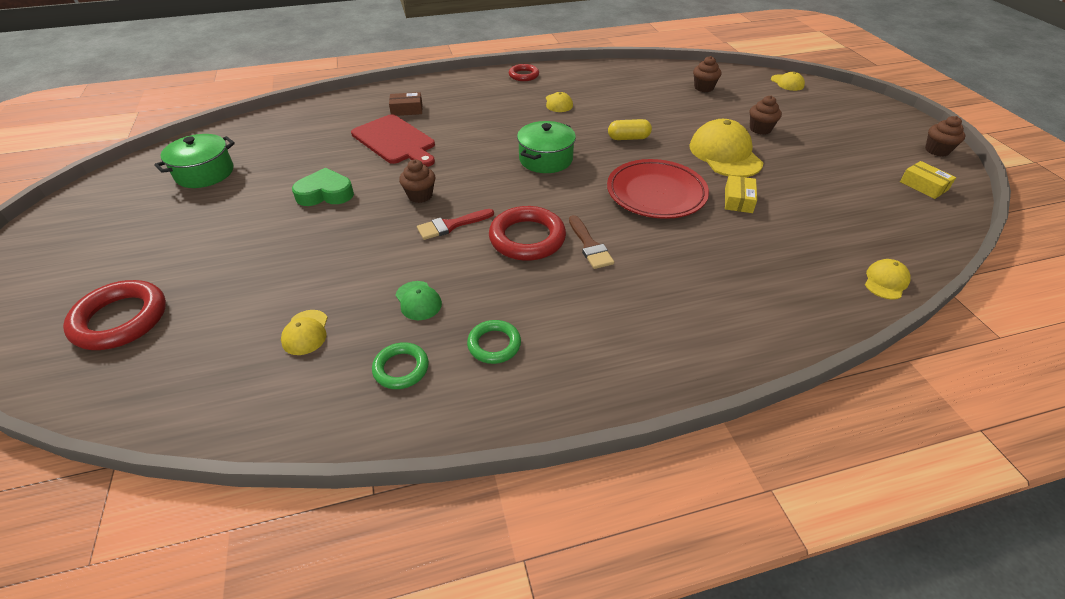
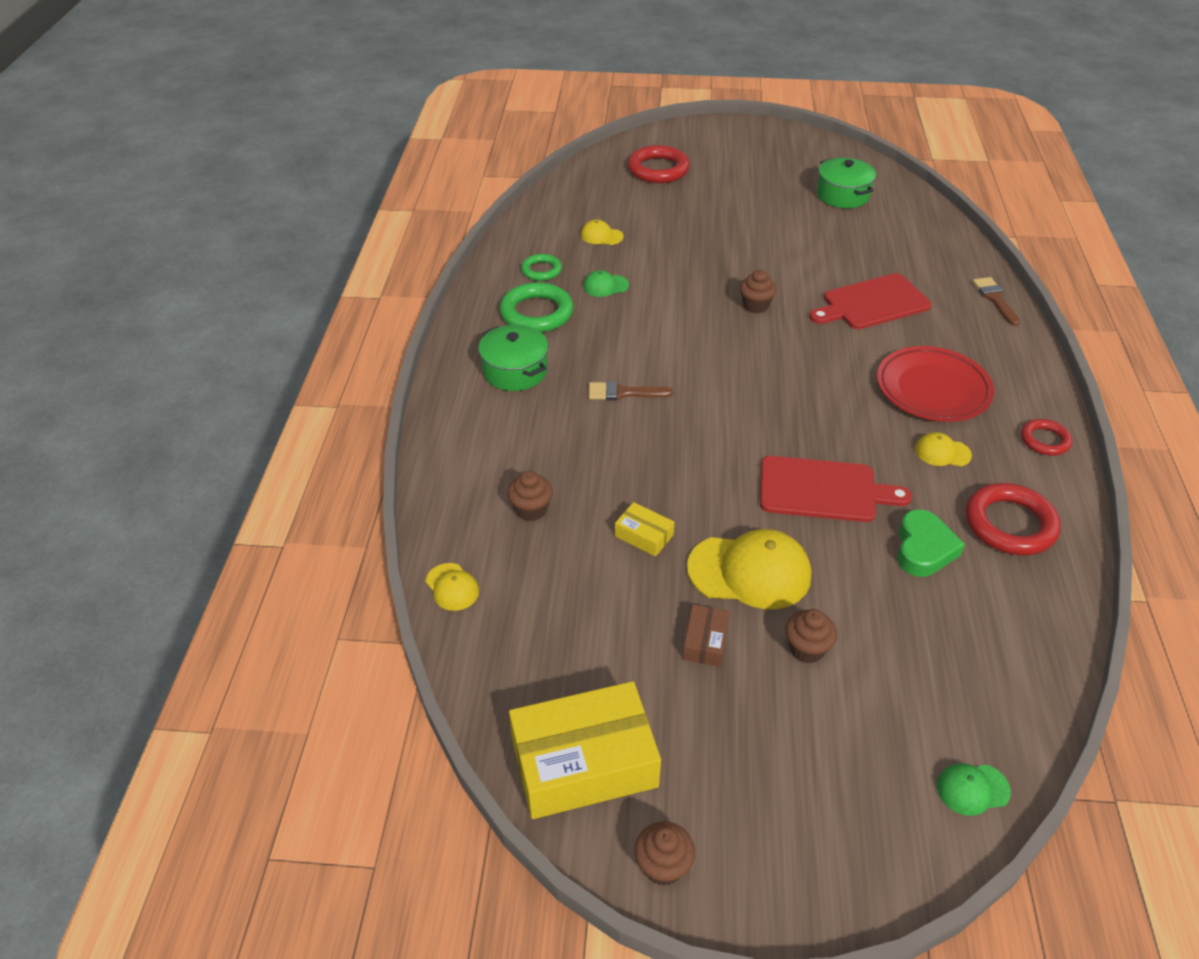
camera: 110 degrees right, 0 degrees up
(325, 193) = (781, 254): green heart -> green heart (923, 549)
(372, 95) = (995, 299): none -> brown brush
(407, 110) = (949, 320): brown box -> brown box (705, 641)
(451, 225) = (697, 317): red brush -> none
(494, 344) = (536, 313): green ring -> green ring, size x1.72
(527, 238) = (655, 357): red ring -> red ring (1009, 524)
(545, 159) = (795, 403): green pot -> green pot (515, 371)
(628, 138) = (823, 490): yellow capsule -> red cutting board
(656, 193) = (688, 470): red plate -> red plate (932, 389)
(703, 88) = (969, 643): brown cupcake -> brown cupcake (531, 510)
(787, 83) = (972, 789): yellow cap -> green cap
(923, 186) = (584, 762): yellow box -> yellow box, size x2.21

